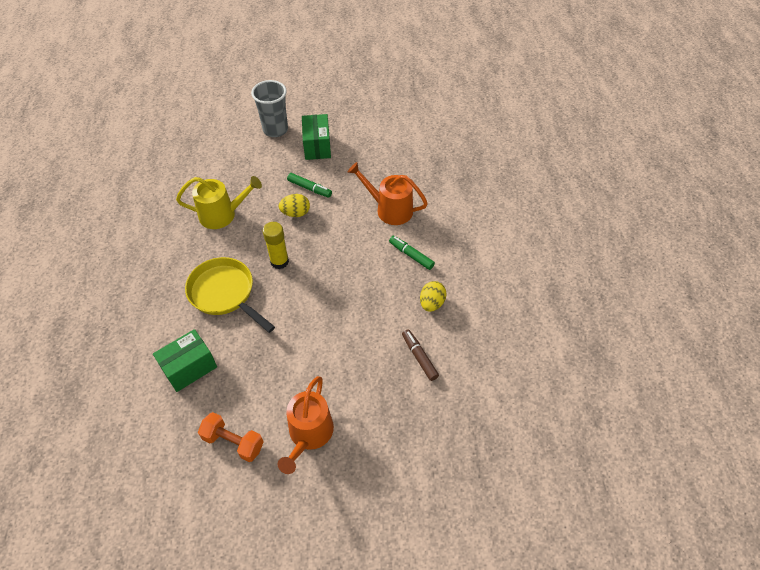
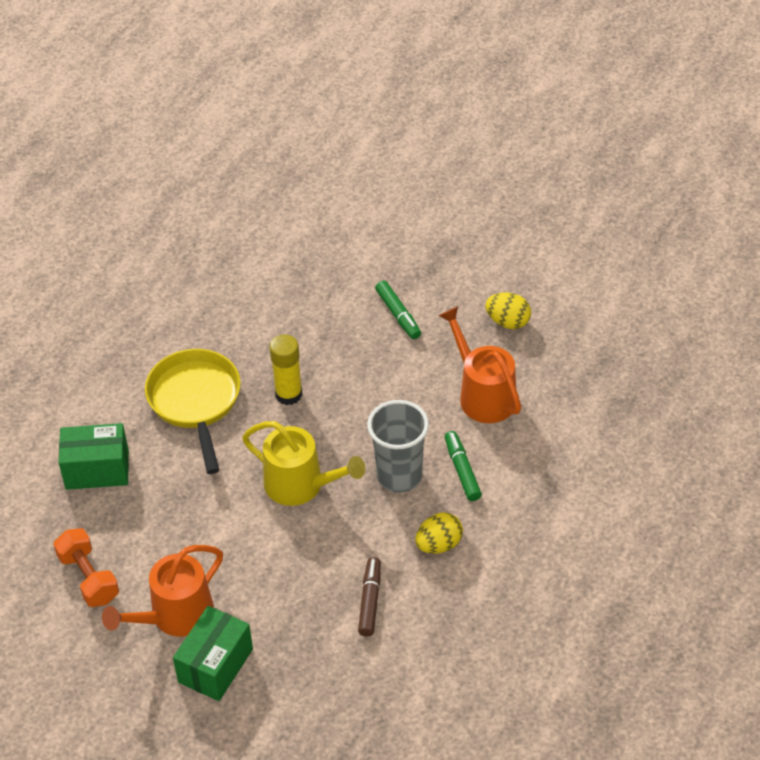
camera: 35 degrees right, 5 degrees down
(222, 214) = (262, 297): yellow watering can -> yellow watering can (300, 485)
(275, 130) = (414, 208): grey cup -> grey cup (399, 476)
(296, 213) = (355, 340): yellow egg -> yellow egg (508, 322)
(317, 146) = (453, 259): green box -> green box (215, 665)

